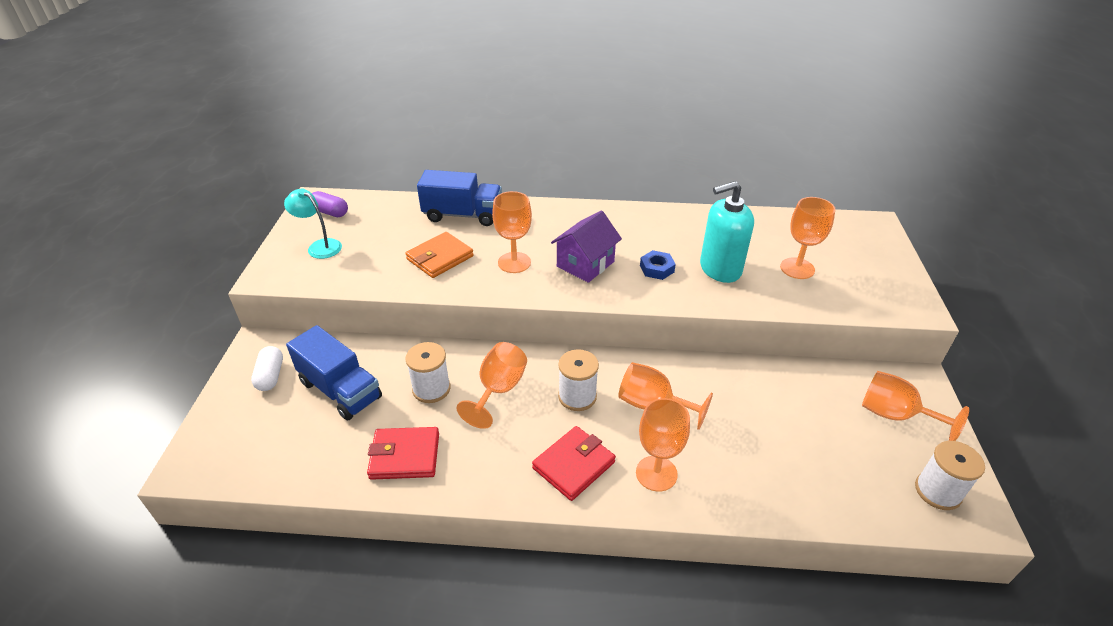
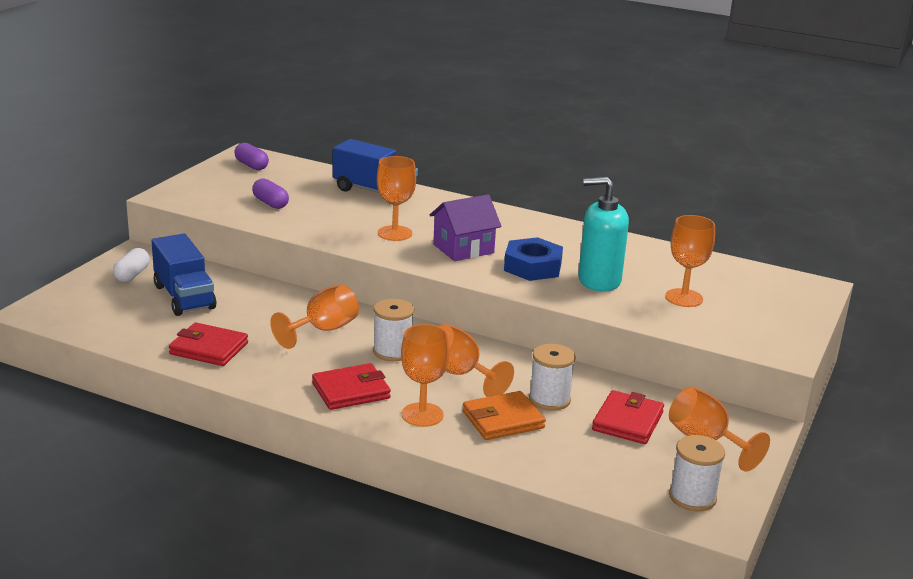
camera: 20 degrees right, 15 degrees down
(319, 246) = (225, 186): turquoise lamp -> none
(377, 257) = (270, 203): none -> purple capsule
(431, 389) = (263, 315): white spool -> white spool (549, 399)
(440, 258) = (327, 216): orange wallet -> orange wallet (503, 420)
(656, 269) = (532, 267): blue nut -> blue nut, size x1.65
(822, 413) = (627, 421): none -> red wallet

